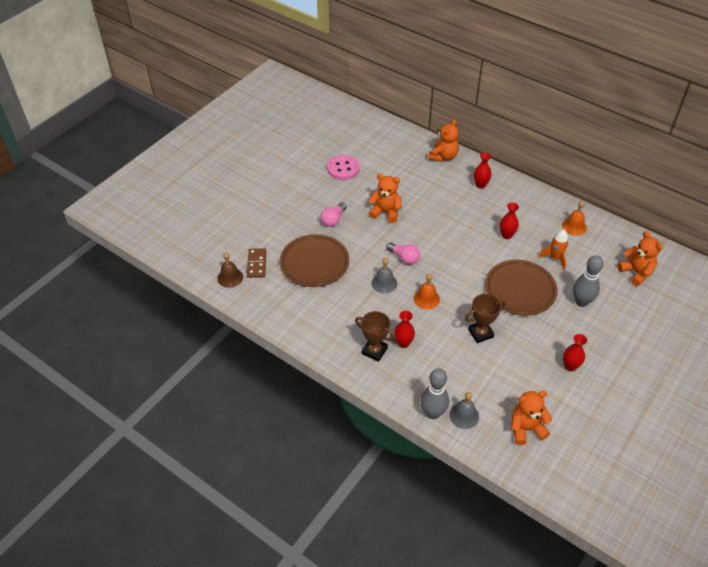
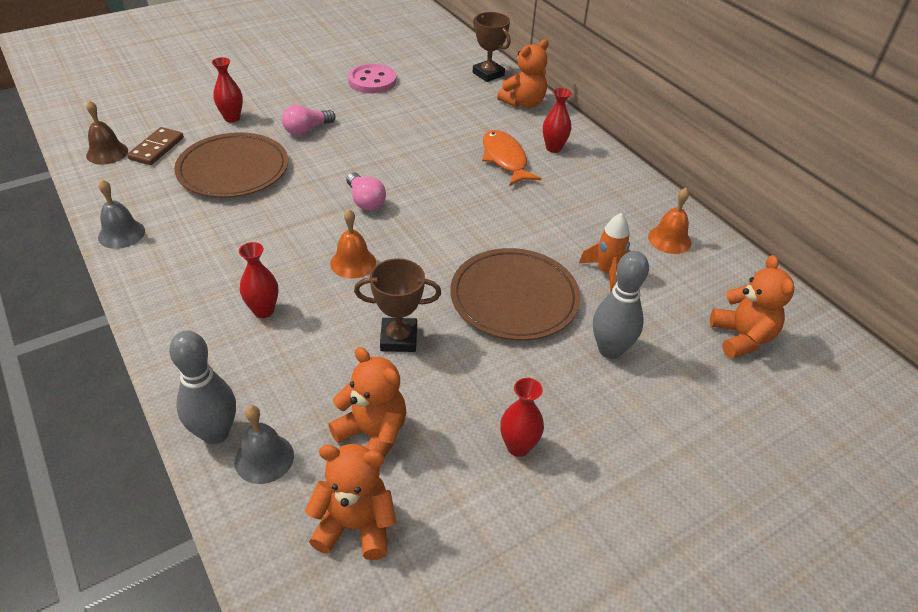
camera: 20 degrees right, 5 degrees down
(374, 351) = (210, 306): brown trophy -> brown trophy (488, 74)
(384, 283) = (307, 223): grey bell -> grey bell (121, 234)
(385, 212) = (387, 141): orange teddy bear -> orange teddy bear (373, 435)
(459, 202) = (505, 159): none -> orange fish
(506, 235) = (547, 219): red vase -> red vase (232, 118)

